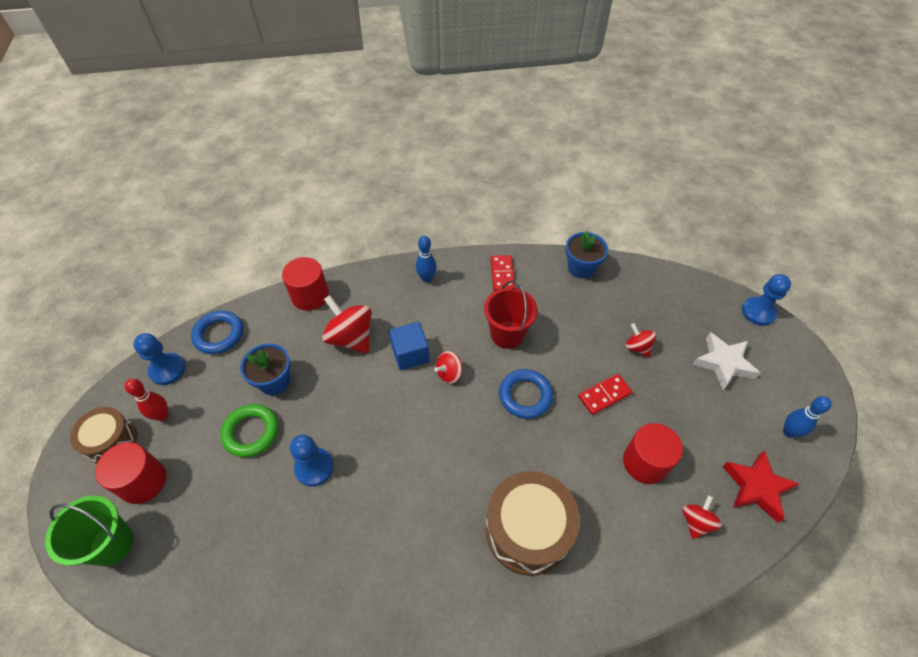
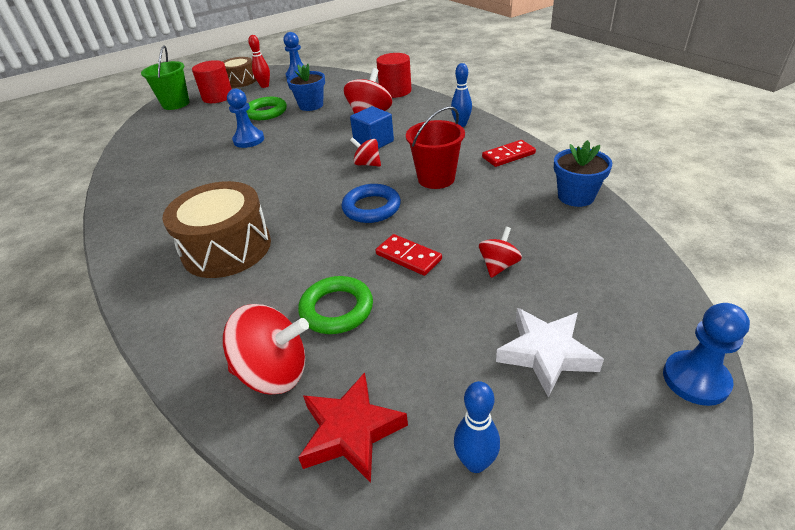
camera: 70 degrees right, 15 degrees down
(219, 335) = (336, 78): blue ring -> none
(645, 462) = (336, 309): red cylinder -> green ring
(696, 522) = (274, 372): red spinning top -> red spinning top, size x1.78

